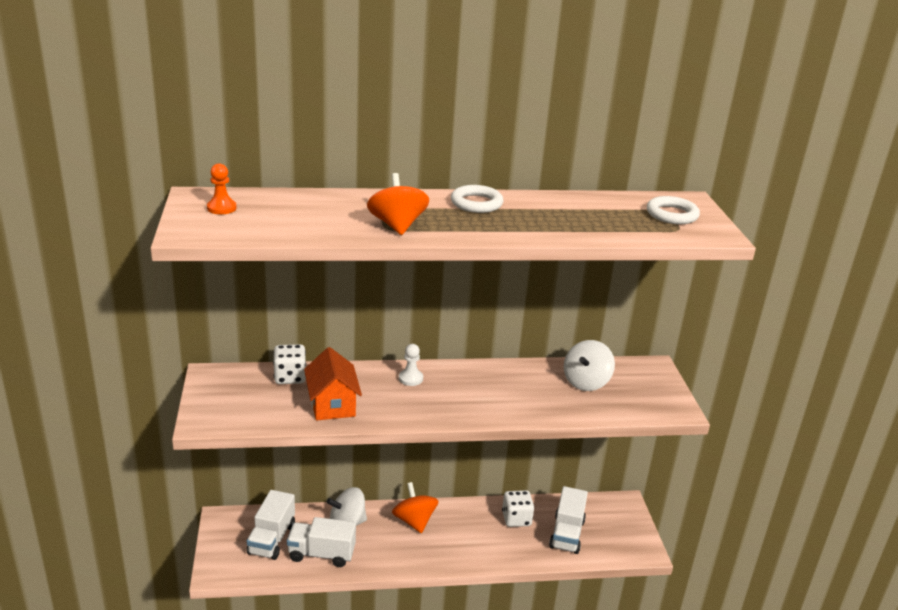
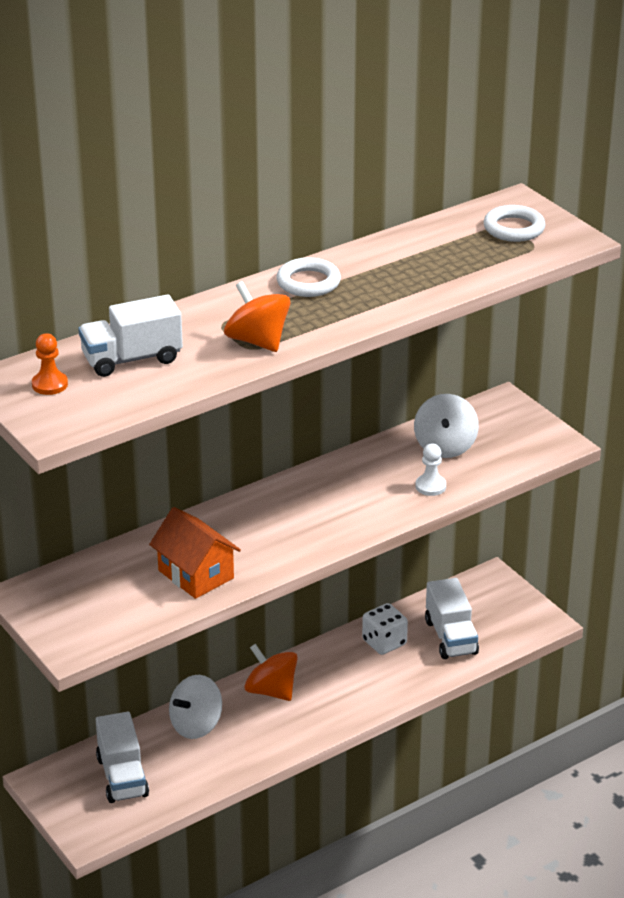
camera: 25 degrees left, 5 degrees up
(290, 377) = (118, 561): white dice -> none
(321, 554) = (194, 768): white truck -> white truck (132, 359)
(410, 378) = (254, 512): white pawn -> white pawn (430, 486)

